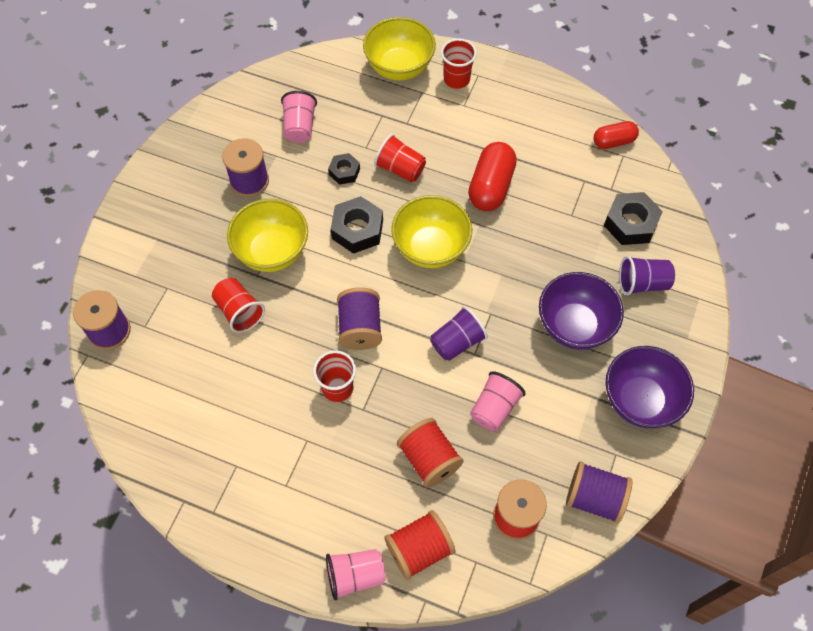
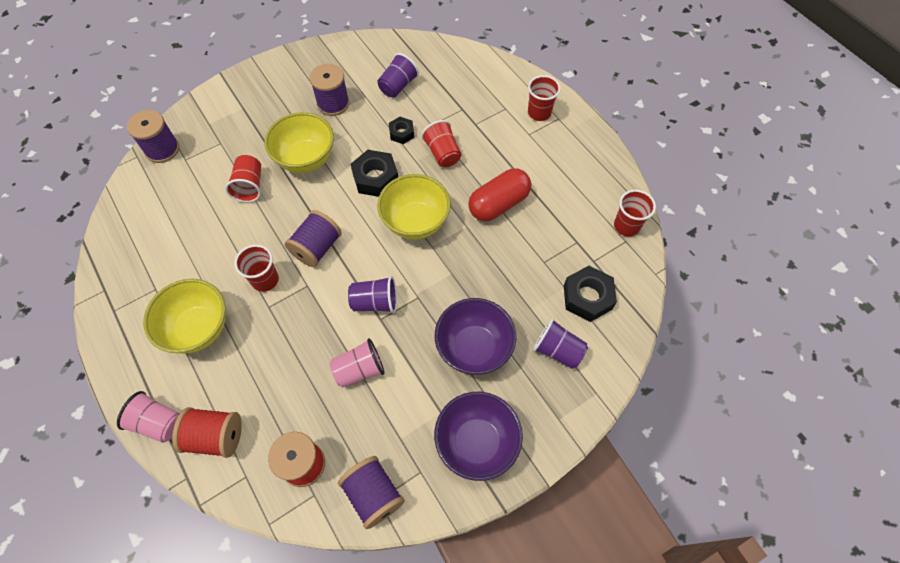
camera: 35 degrees right, 0 degrees up
(300, 127) = (398, 86): pink cup -> purple cup
(399, 67) = (503, 82): yellow bowl -> yellow bowl (198, 328)
(429, 459) = (280, 375): red spool -> none
(613, 141) = (626, 226): red capsule -> red cup

